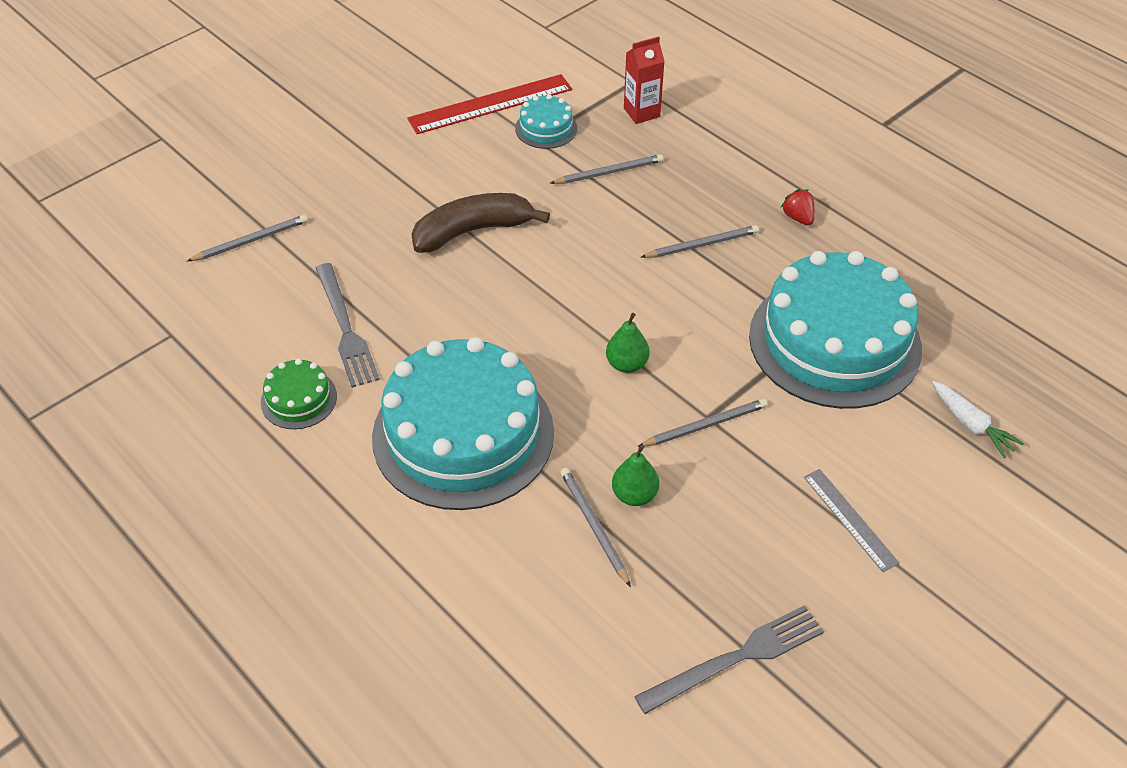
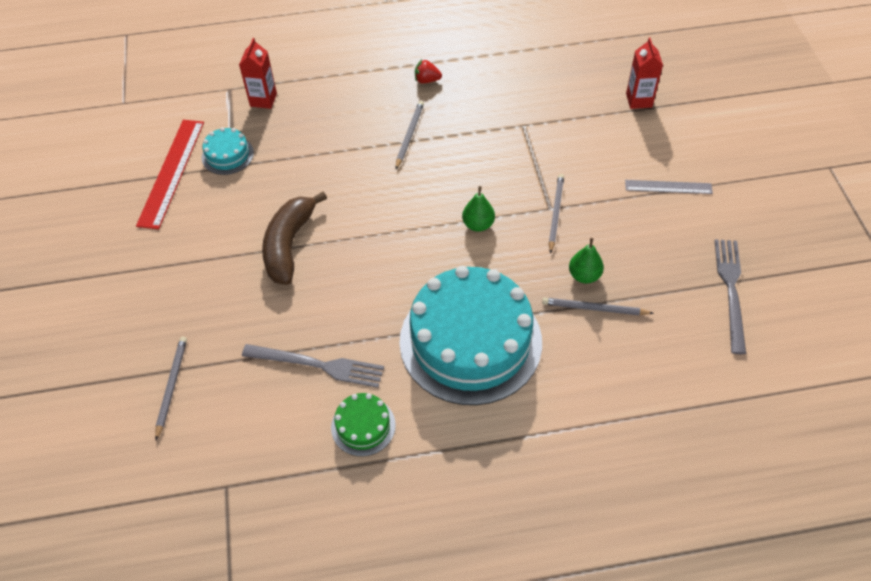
camera: 55 degrees left, 5 degrees up
(609, 172) = (303, 145): grey pencil -> none
(834, 341) = (537, 120): turquoise cake -> none
(971, 424) = (639, 100): white carrot -> red carton

